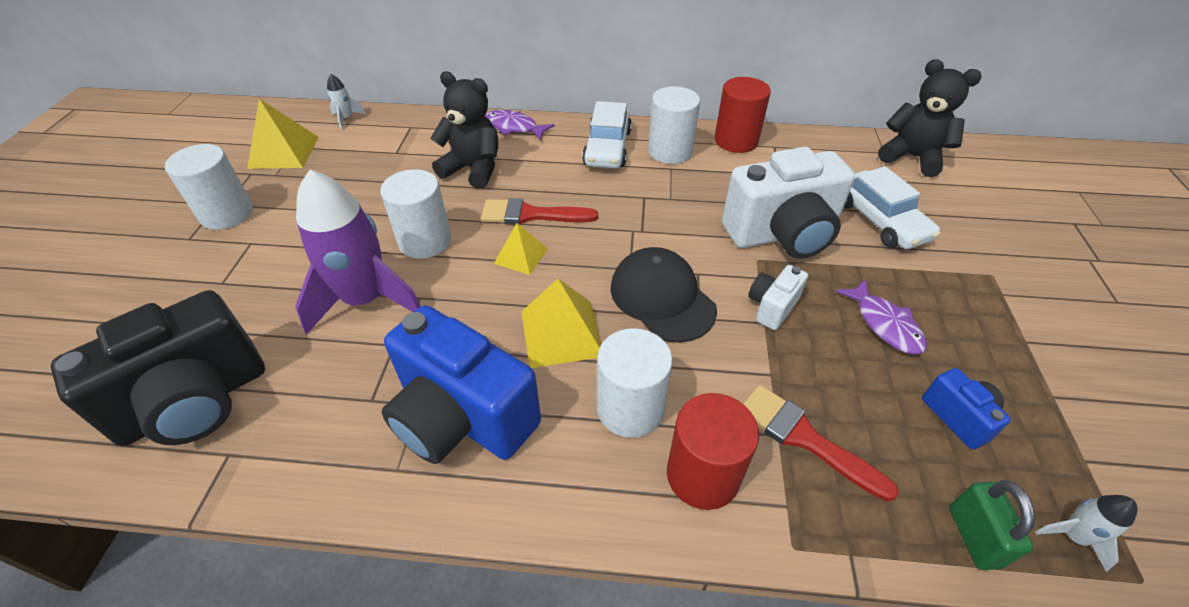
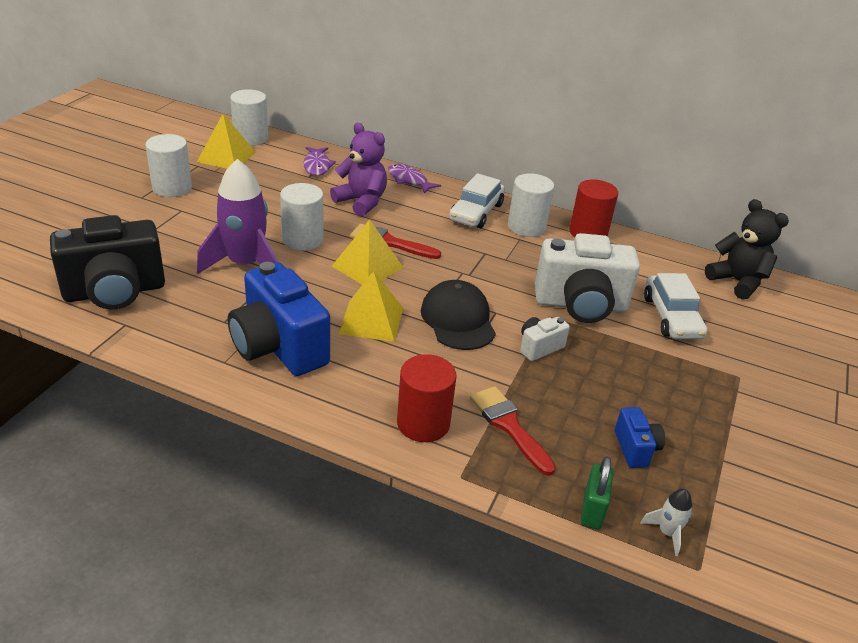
camera: 15 degrees right, 10 degrees down
(346, 119) = (282, 144): white rocket -> none
(473, 169) = (361, 202): black teddy bear -> purple teddy bear
(521, 256) = (368, 266): yellow pyramid -> yellow pyramid, size x1.60
(630, 408) = (395, 375): white cylinder -> white cylinder (251, 138)
(884, 324) = (621, 381): purple fish -> purple fish (317, 166)

